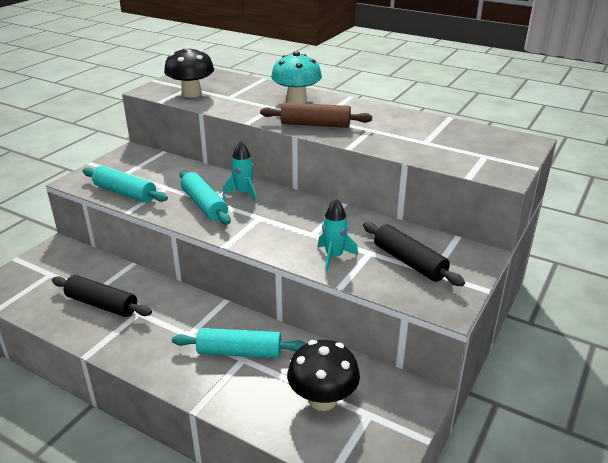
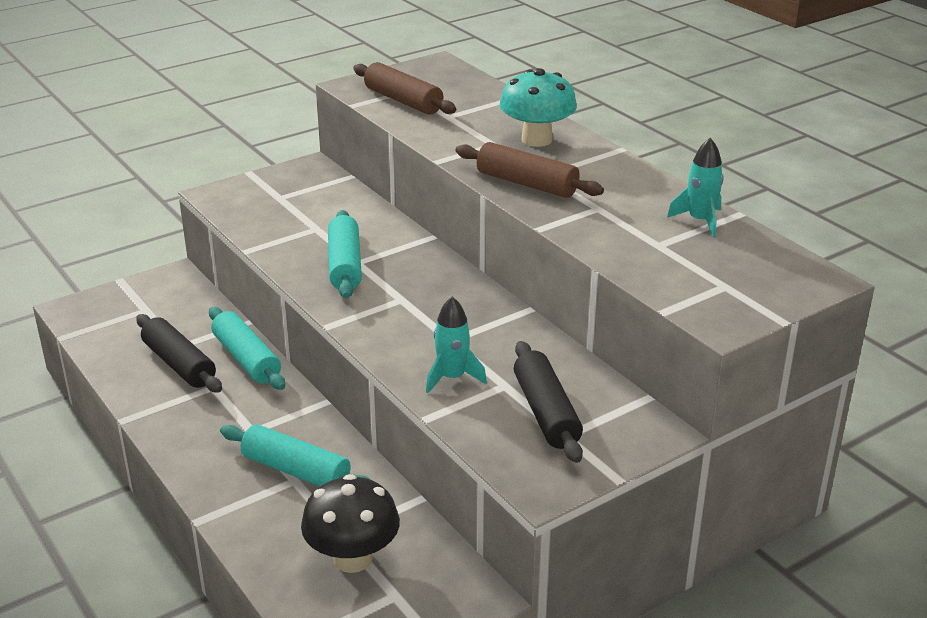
camera: 25 degrees right, 0 degrees up
(125, 193) = (261, 224): turquoise rolling pin -> turquoise rolling pin (247, 359)
(191, 93) = (403, 101): black mushroom -> brown rolling pin
(243, 193) = (407, 260): turquoise rocket -> turquoise rocket (700, 221)

